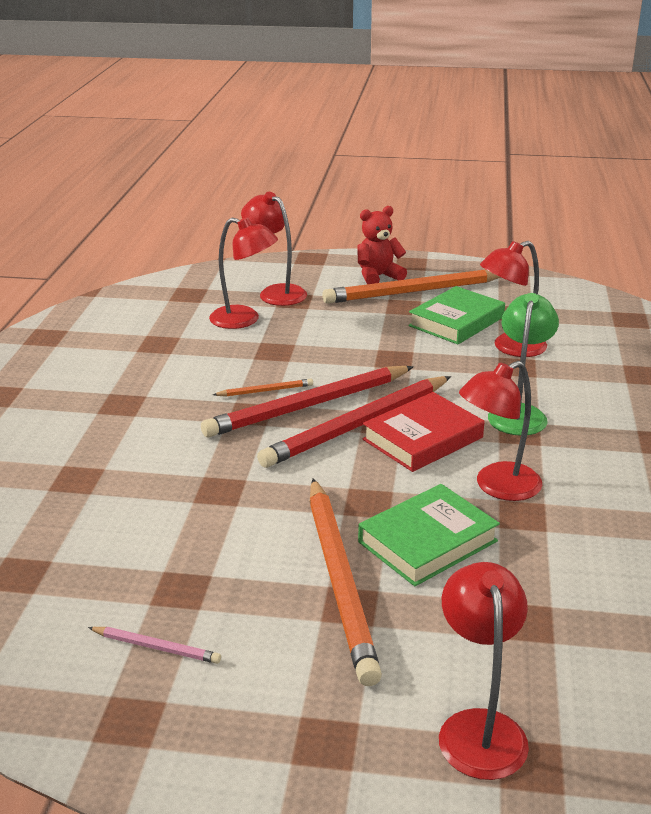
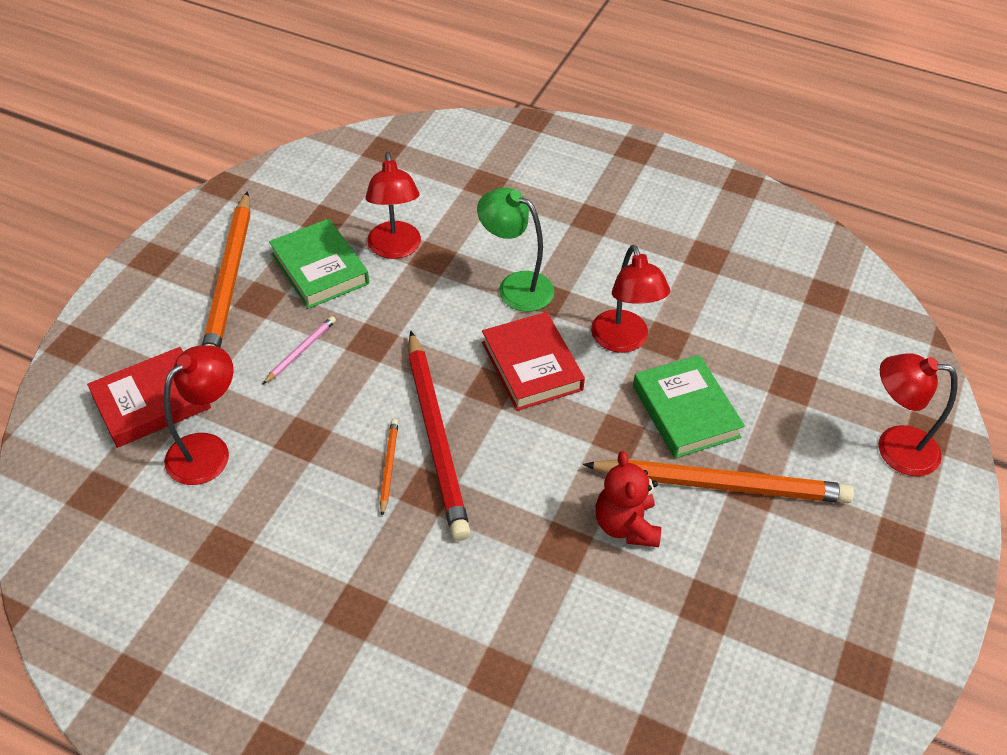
camera: 75 degrees left, 20 degrees up
(156, 647) = (782, 637): pink pencil -> pink pencil (301, 351)
(276, 292) = (151, 402): red lamp -> red book
(357, 425) = (489, 407): red pencil -> none
(378, 277) = (171, 297): red teddy bear -> red teddy bear (626, 525)

